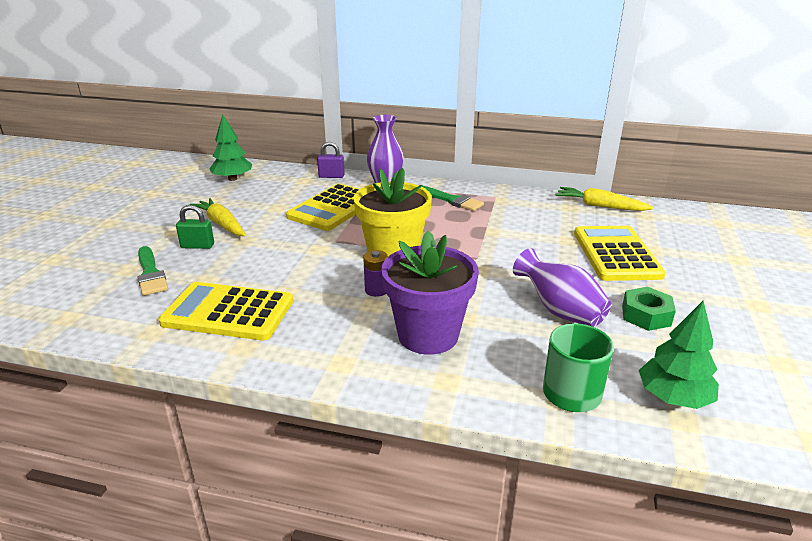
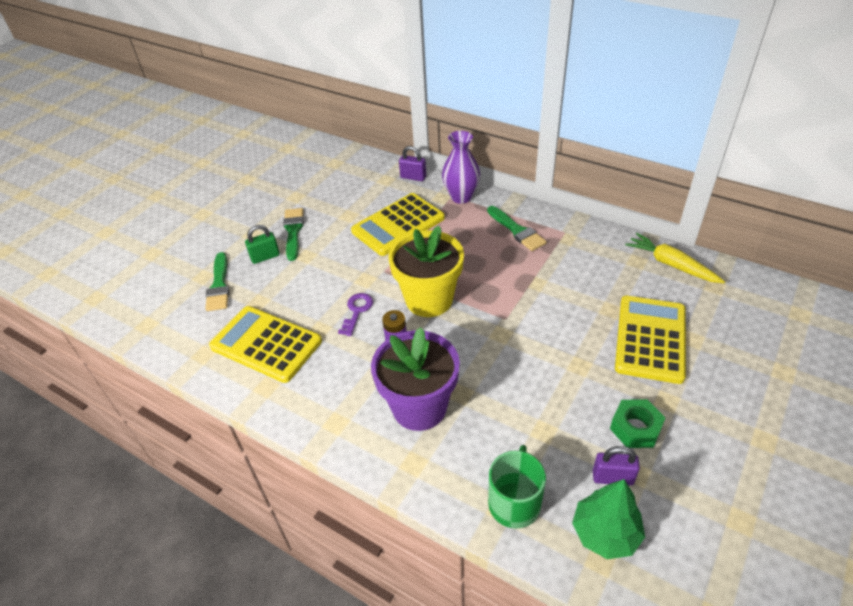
camera: 20 degrees right, 15 degrees up
(197, 246) = (265, 257): green padlock -> green padlock turned 45 degrees counterclockwise
(222, 224) = (293, 231): yellow carrot -> green brush
(233, 179) = (321, 168): green tree -> none
(321, 273) = (357, 311): none -> purple key
(560, 311) = (553, 404): purple vase -> none
(651, 354) = (612, 477): none -> purple padlock

